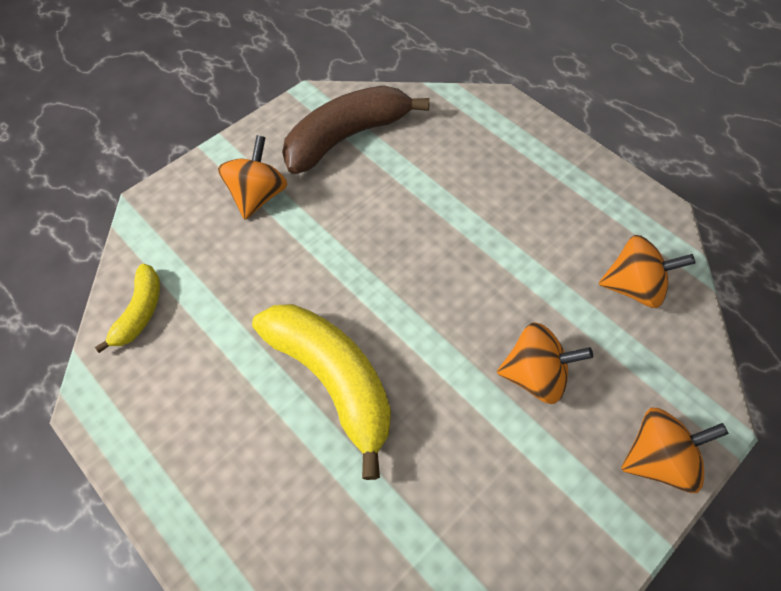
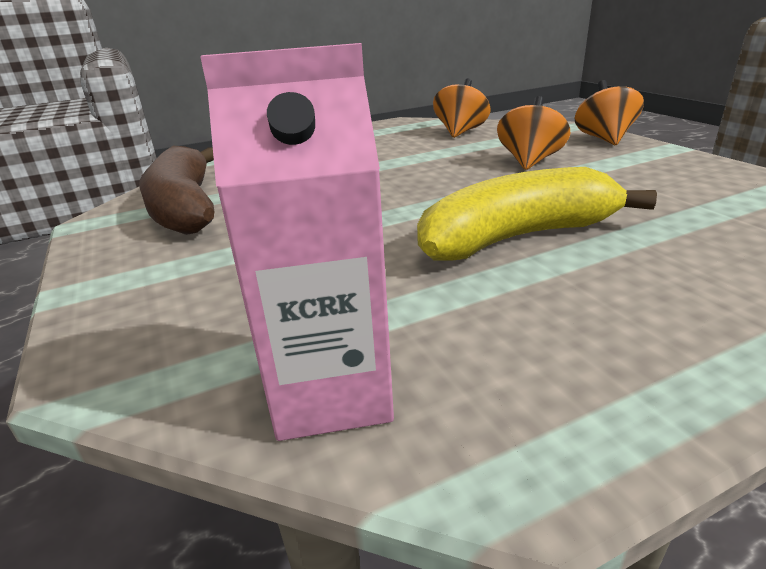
camera: 70 degrees left, 30 degrees down
(140, 312) = (331, 392): yellow banana -> pink carton
(258, 196) = (203, 265): orange spinning top -> none

